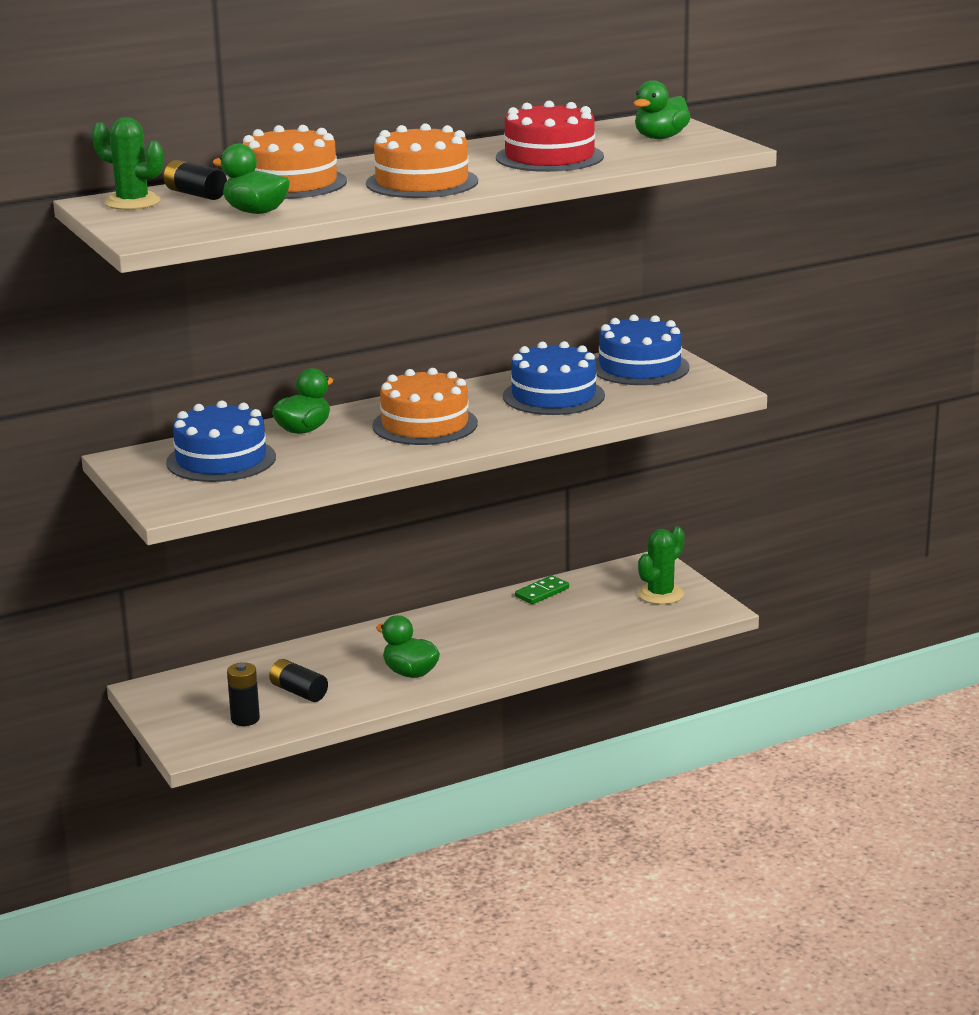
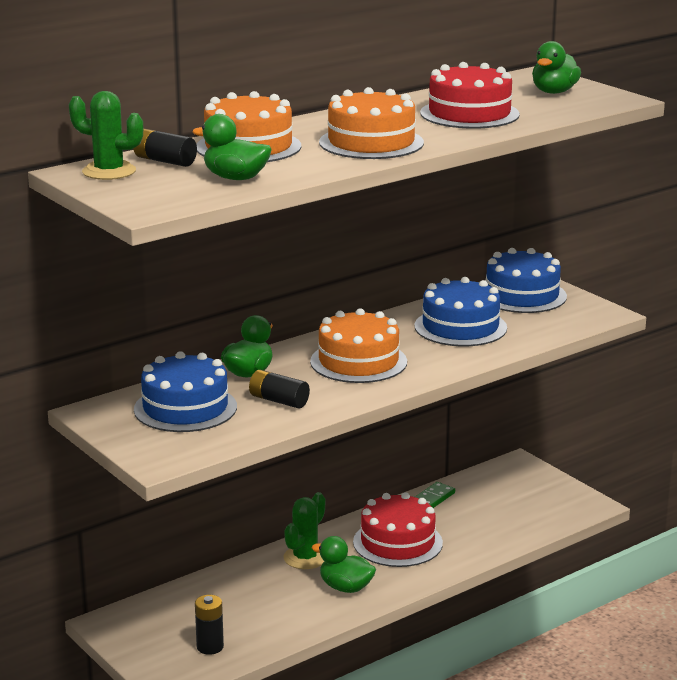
camera: 10 degrees left, 0 degrees up
(298, 692) = (250, 615): black battery -> black battery (279, 401)
(485, 633) = (397, 542): none -> red cake
(660, 594) = (537, 494): green cactus -> green cactus (305, 558)

